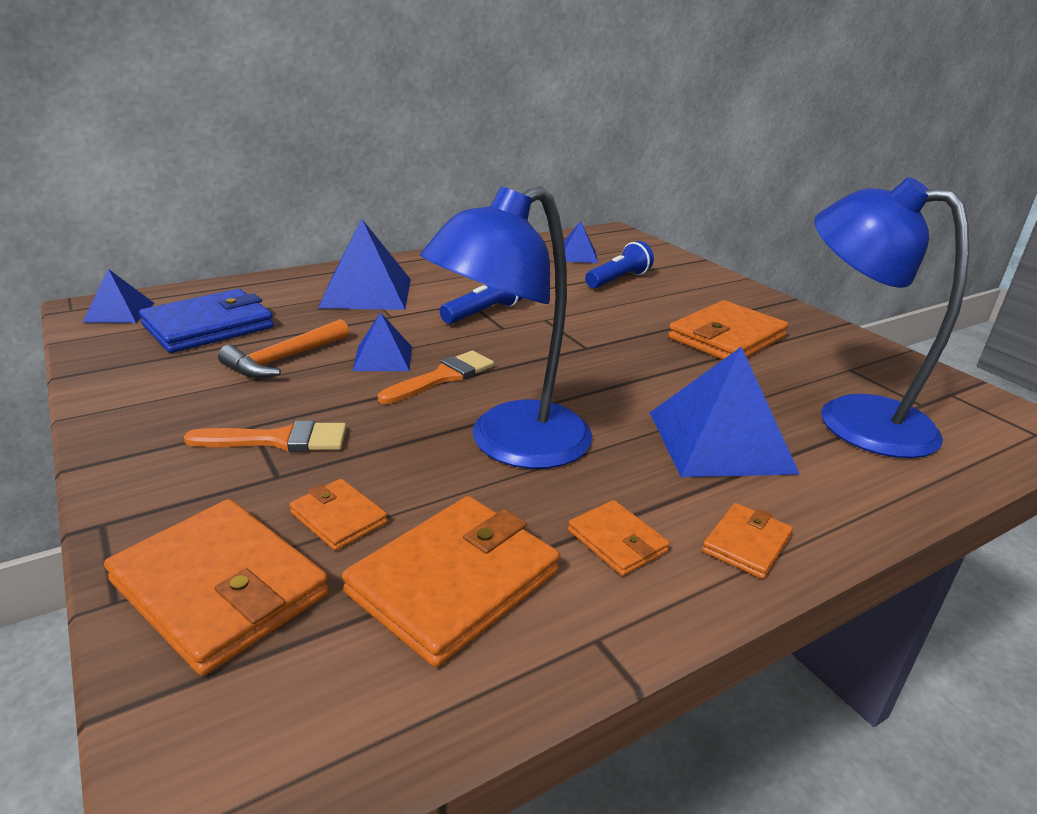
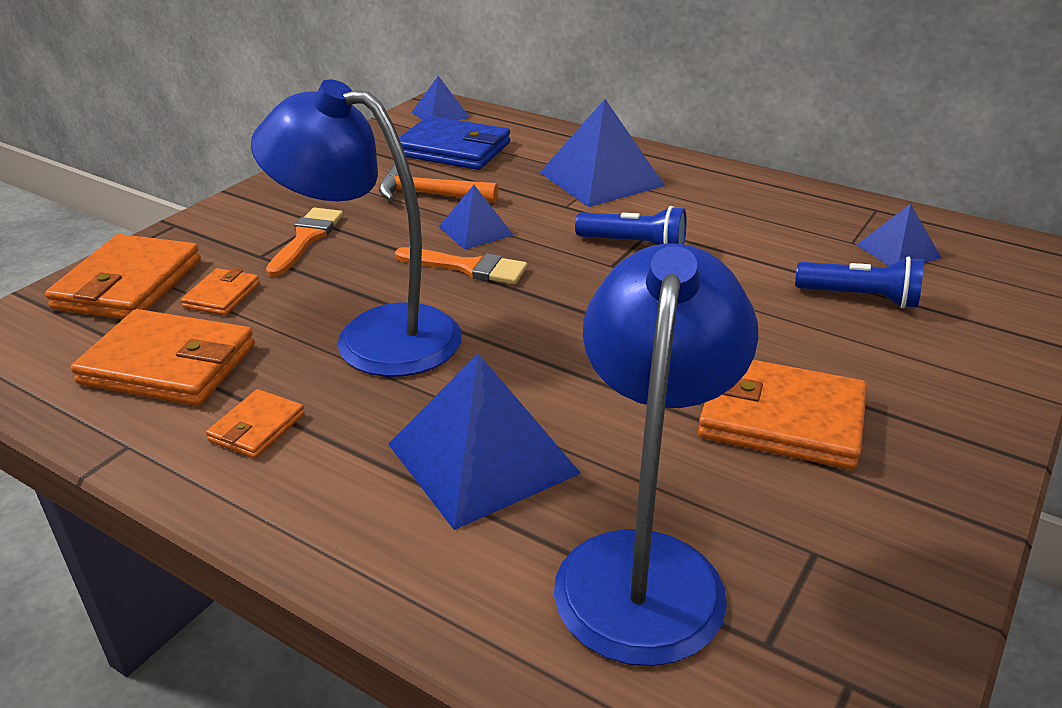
camera: 65 degrees right, 5 degrees up
(279, 440) = (306, 238): orange brush -> orange brush turned 135 degrees counterclockwise
(746, 544) = (292, 507): orange wallet -> none

